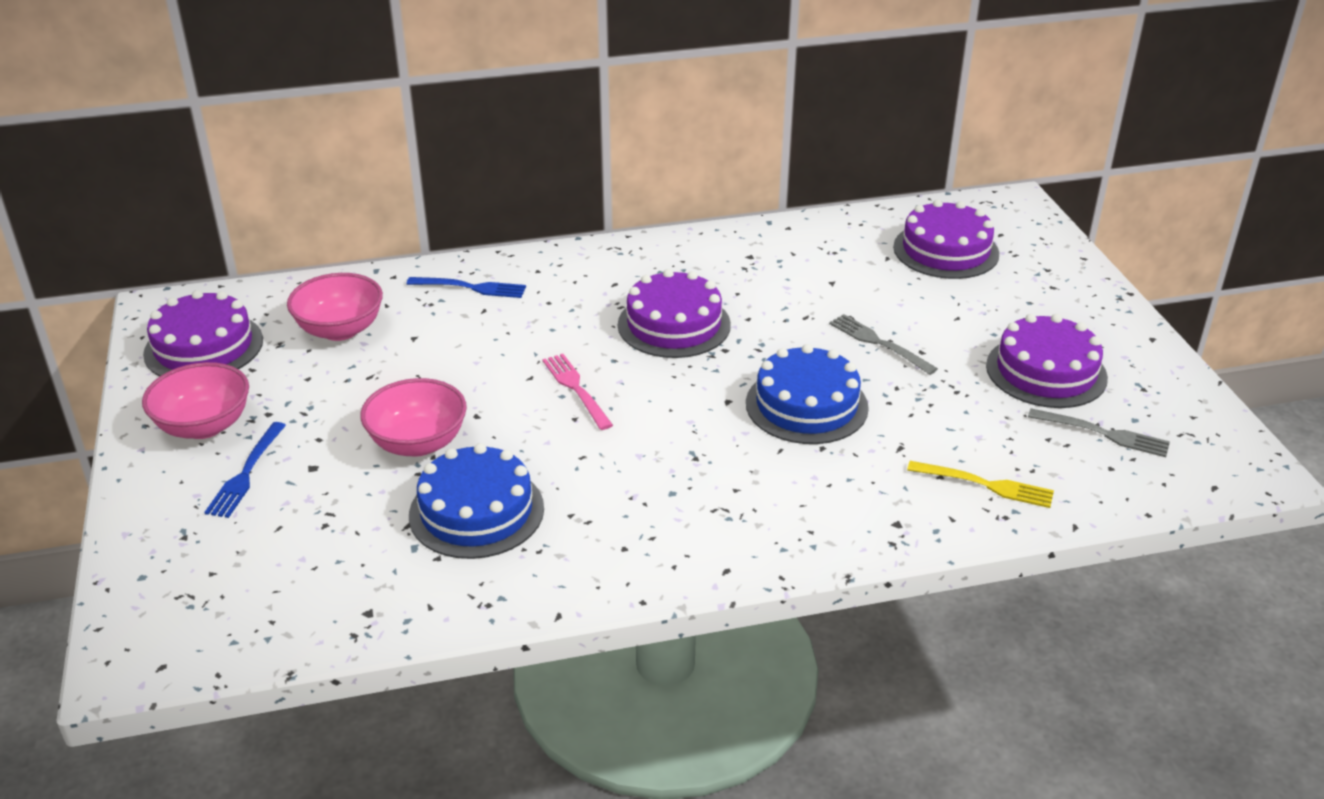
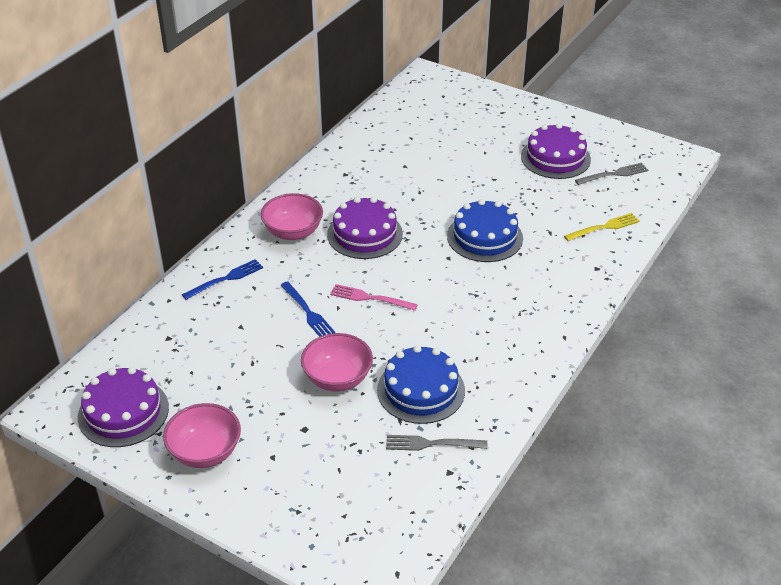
camera: 45 degrees left, 5 degrees up
(246, 473) = (274, 457): blue fork -> blue fork (308, 312)
(340, 330) = (190, 349): pink bowl -> pink bowl (293, 232)
(879, 343) = (470, 186): grey fork -> grey fork (432, 444)
(946, 250) = (431, 118): purple cake -> none

